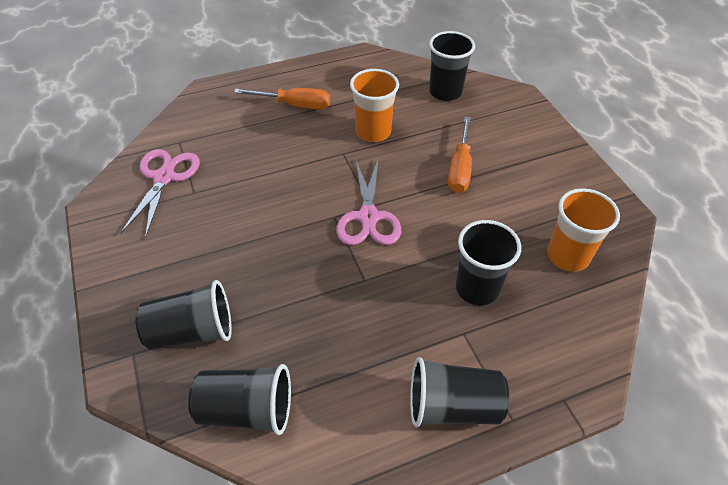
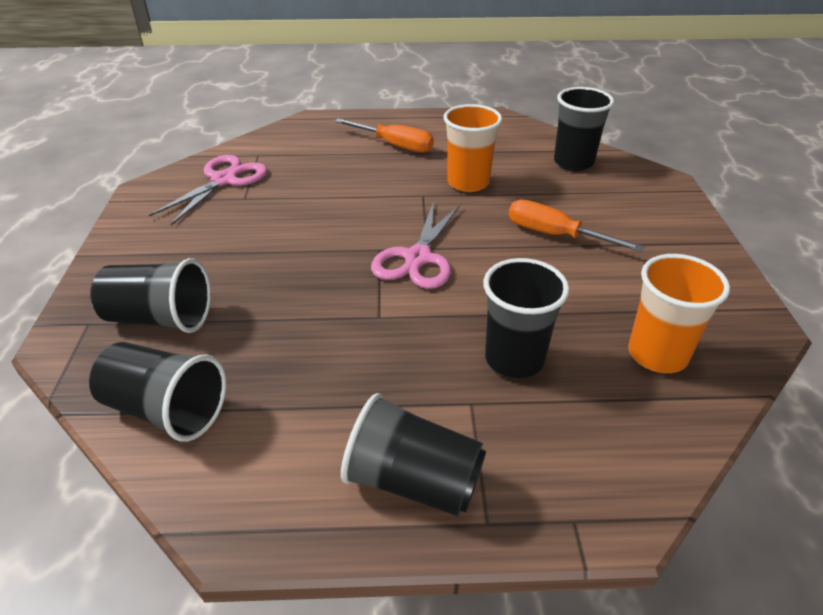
camera: 20 degrees right, 10 degrees down
(460, 168) = (555, 235): orange screwdriver -> orange screwdriver turned 90 degrees clockwise

